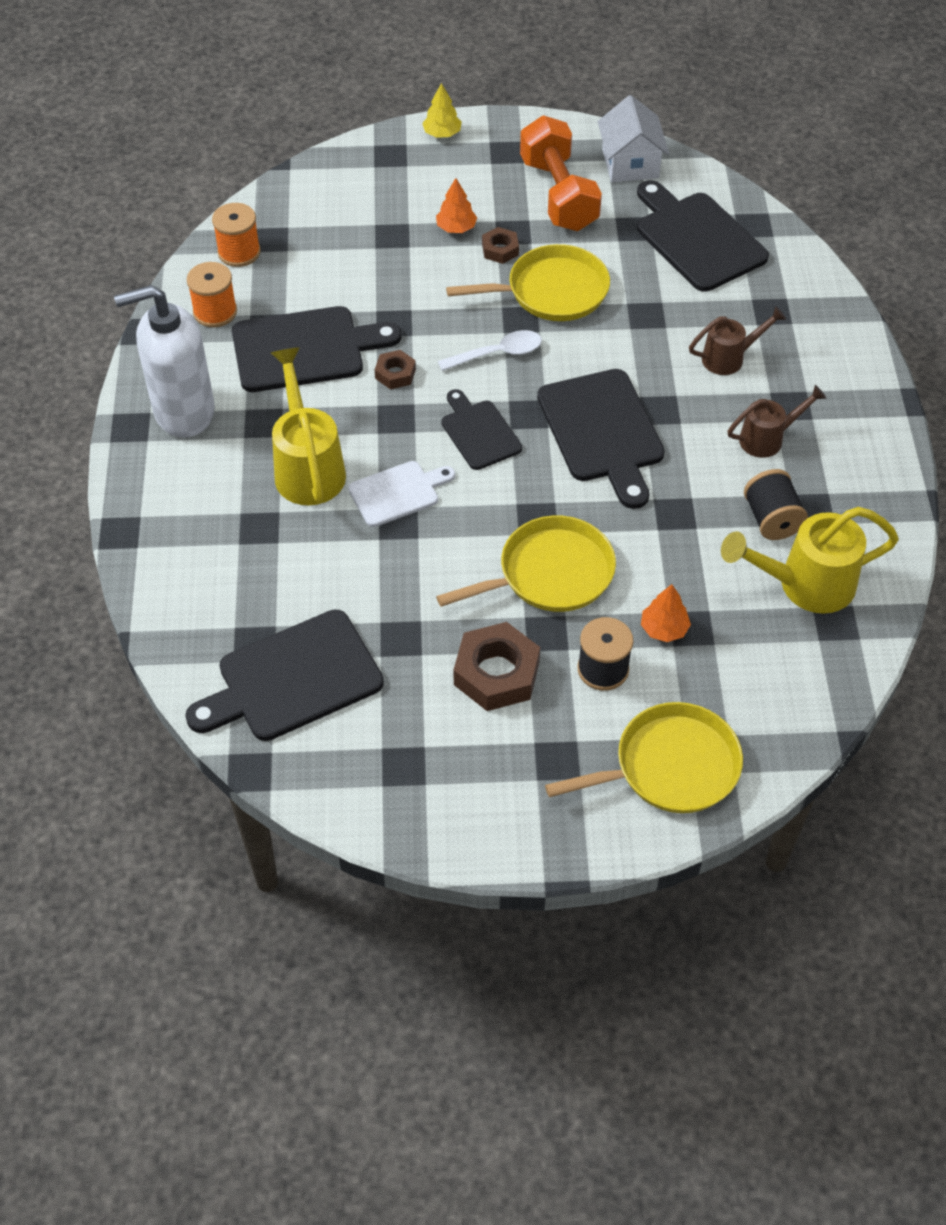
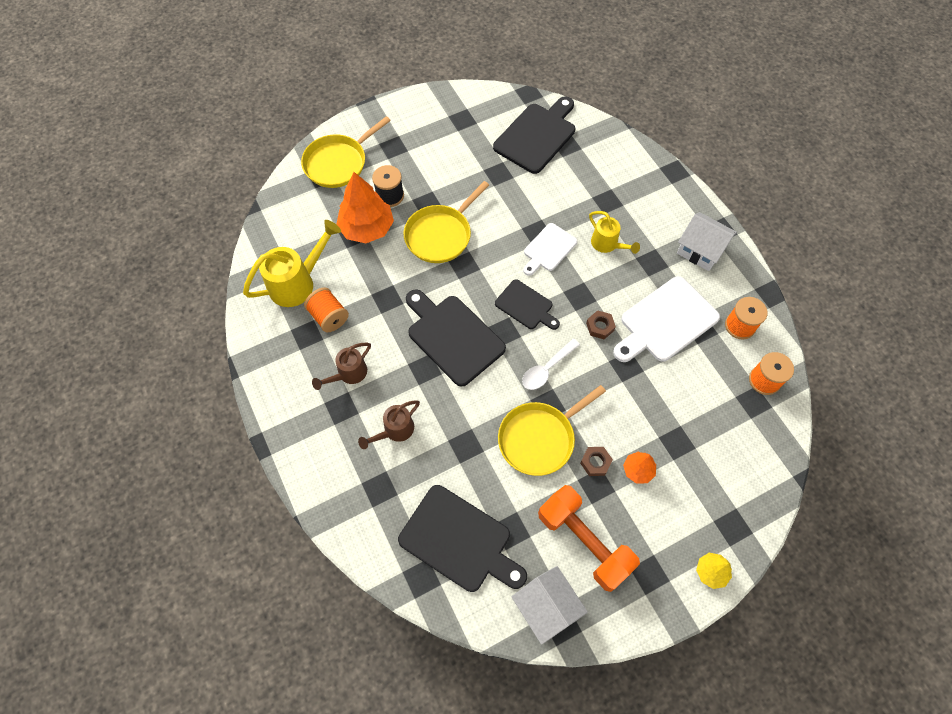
camera: 155 degrees right, 10 degrees up
(183, 412) = (700, 250): white soap dispenser -> white house
(305, 349) = (665, 322): black cutting board -> white cutting board
(308, 467) = (607, 244): yellow watering can -> yellow watering can, size x0.61
(496, 673) = (442, 174): brown nut -> none
(664, 629) = (367, 228): orange tree -> orange tree, size x2.00
(771, 519) = (329, 317): black spool -> orange spool

